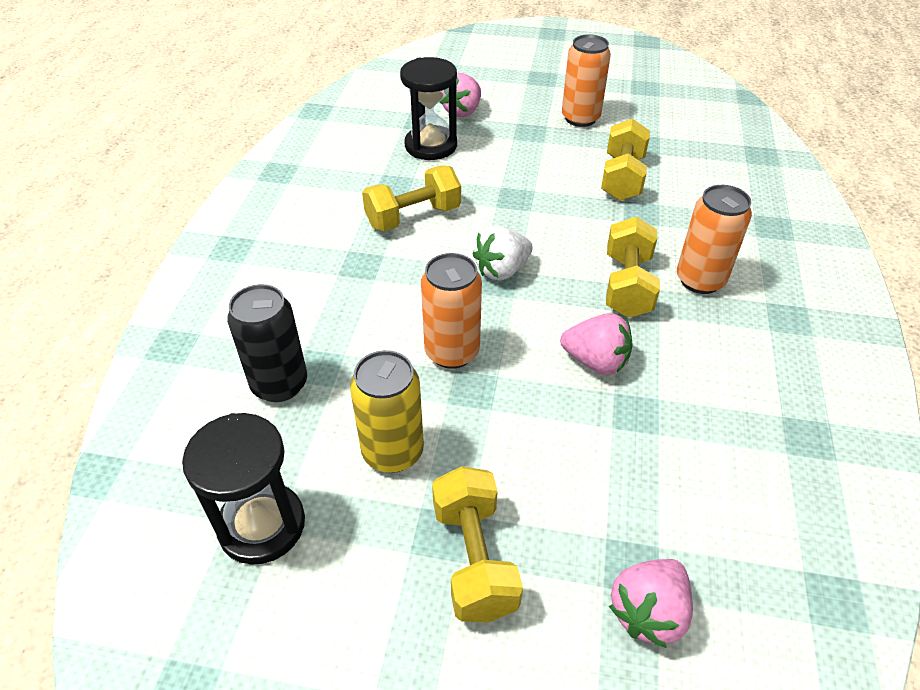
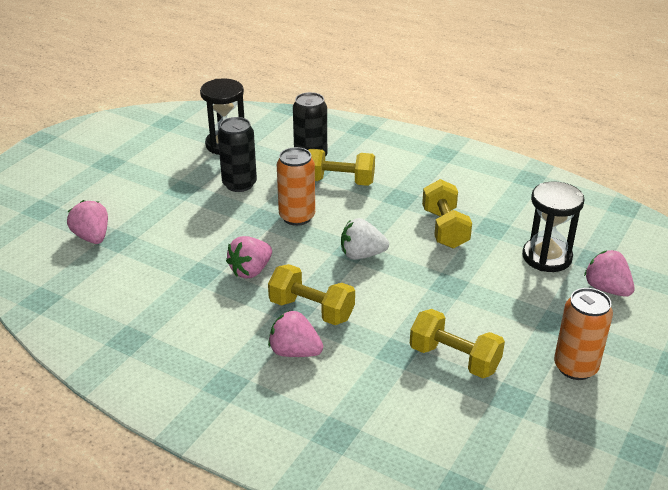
camera: 110 degrees right, 10 degrees down
(393, 452) = (239, 184): yellow can -> black can
(474, 558) = (161, 195): yellow dumbbell -> yellow dumbbell (339, 181)
(502, 270) = (362, 255): white strawberry -> white strawberry turned 75 degrees counterclockwise
(700, 280) = (295, 352): orange can -> pink strawberry

